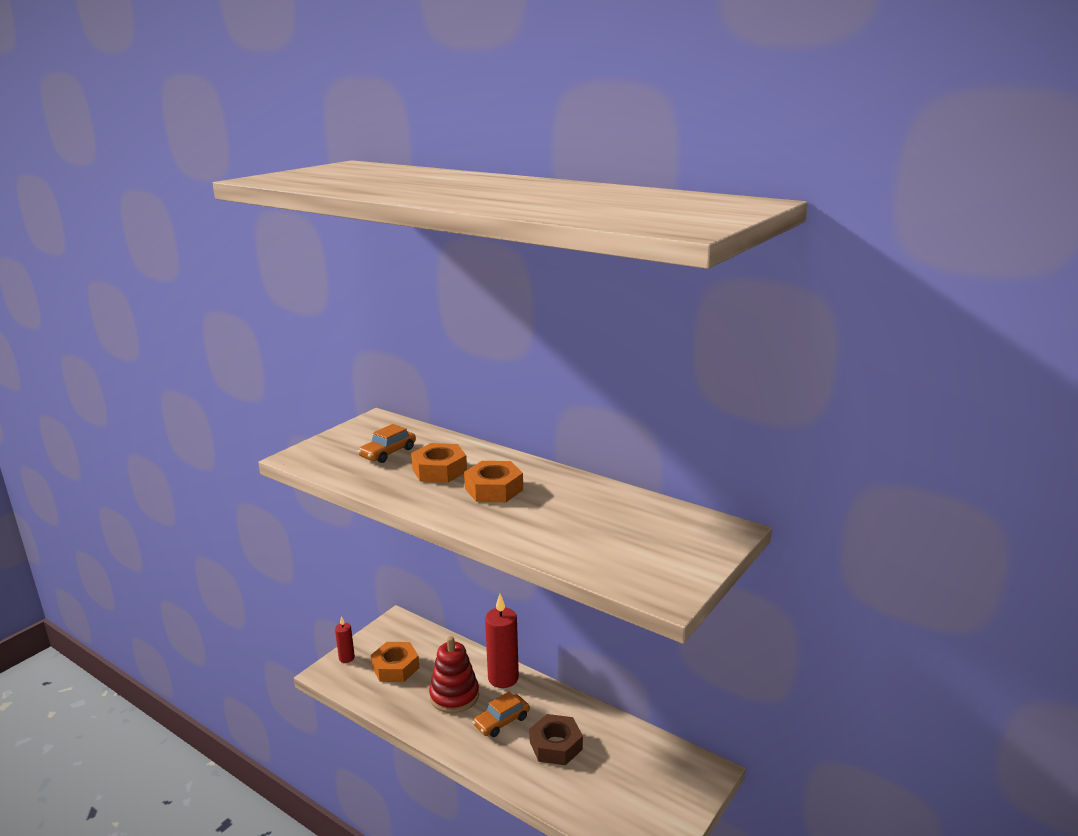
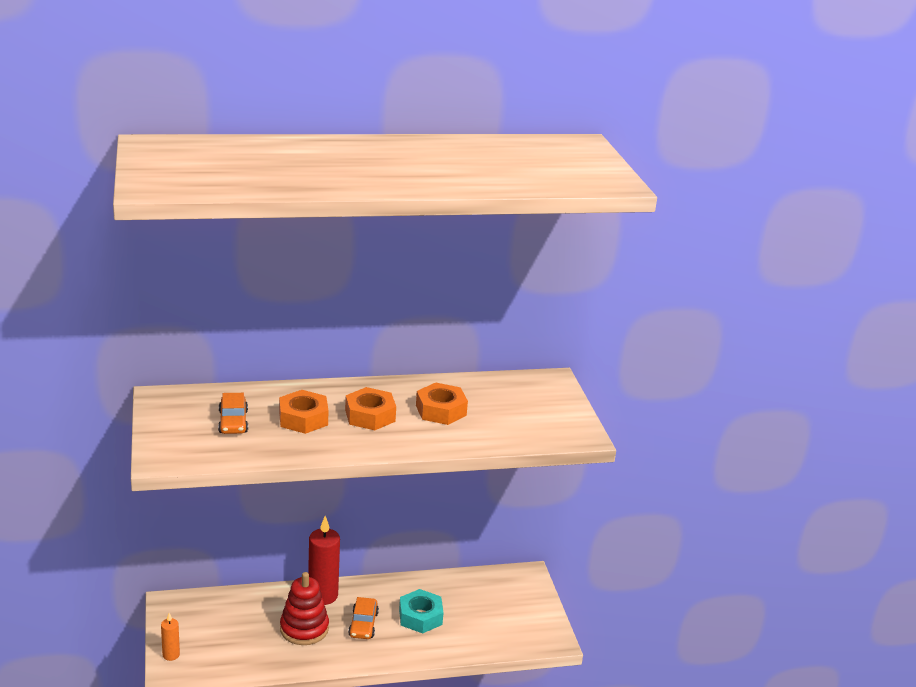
camera: 50 degrees left, 5 degrees up
(346, 658) = (171, 655): red candle -> orange candle
(395, 667) = (226, 637): orange nut -> orange nut (441, 410)
(556, 745) = (420, 617): brown nut -> turquoise nut

